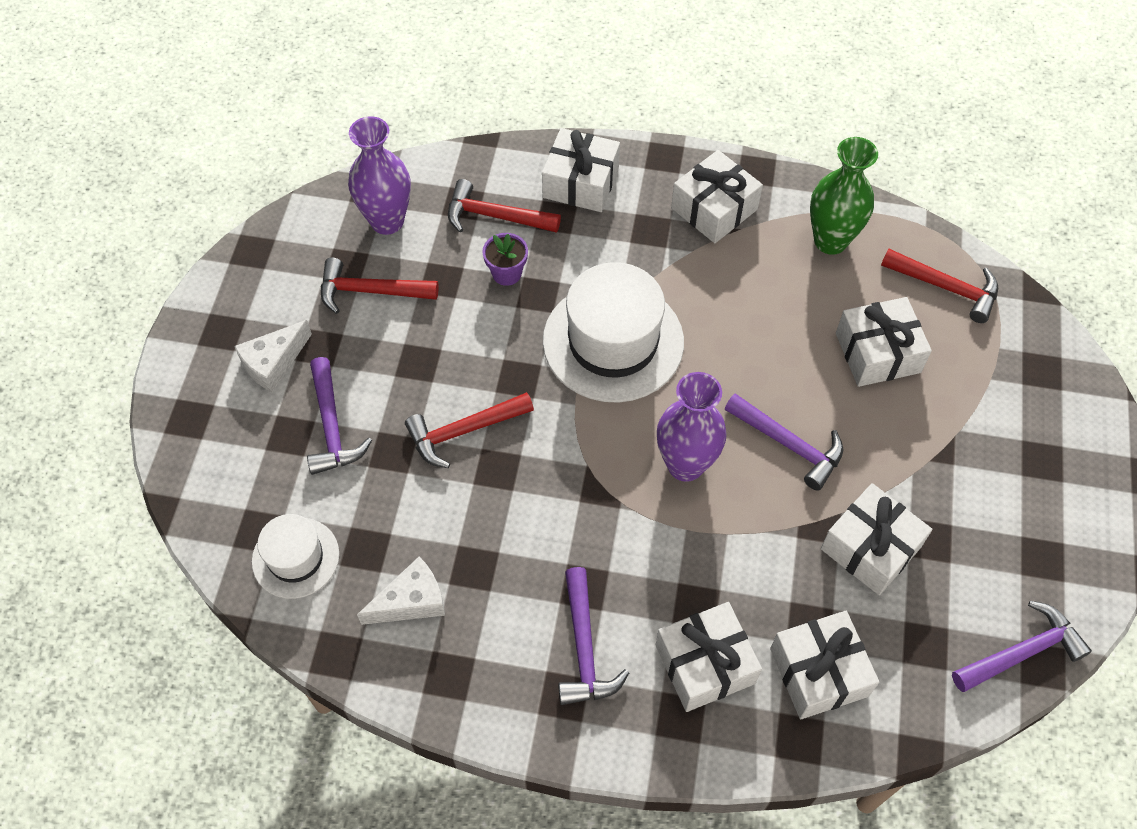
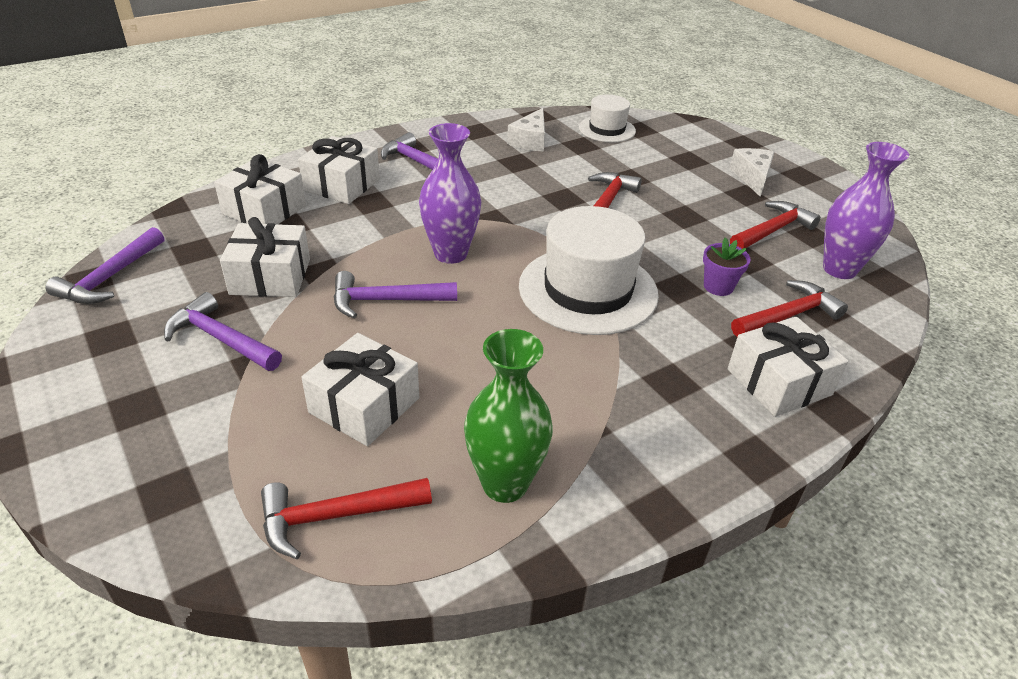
camera: 135 degrees right, 20 degrees down
(332, 427) = (676, 171): purple hammer -> purple hammer (220, 339)
(714, 209) = (647, 438): white gift -> none

